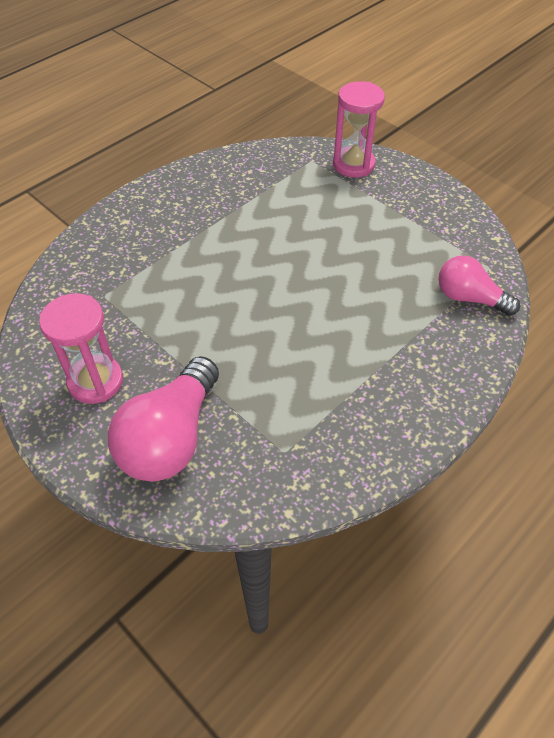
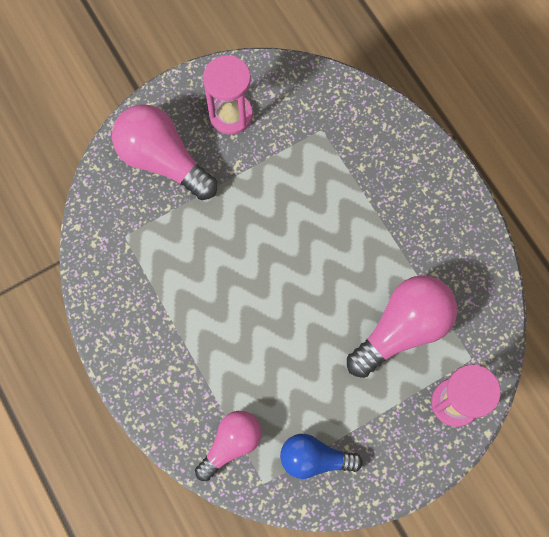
camera: 105 degrees right, 20 degrees up
(303, 203) = (402, 329): none -> pink light bulb
(448, 238) = (314, 458): none -> blue light bulb

